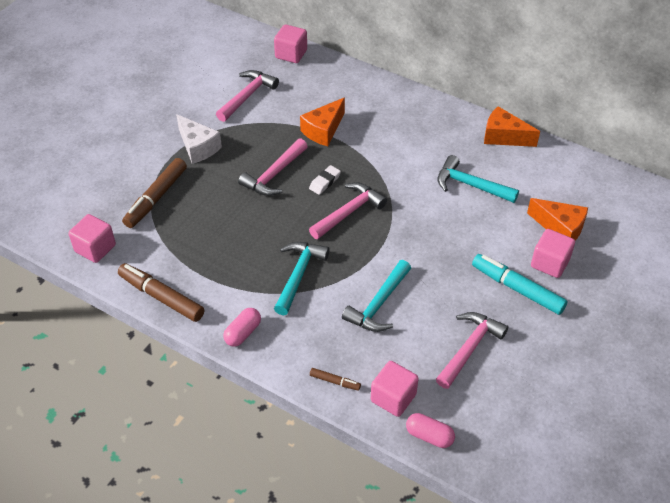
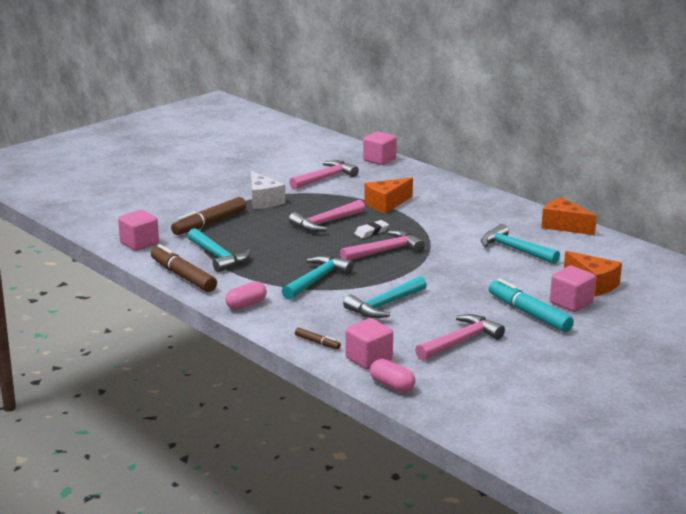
camera: 15 degrees right, 25 degrees down
(186, 256) = (218, 257): none -> turquoise hammer

